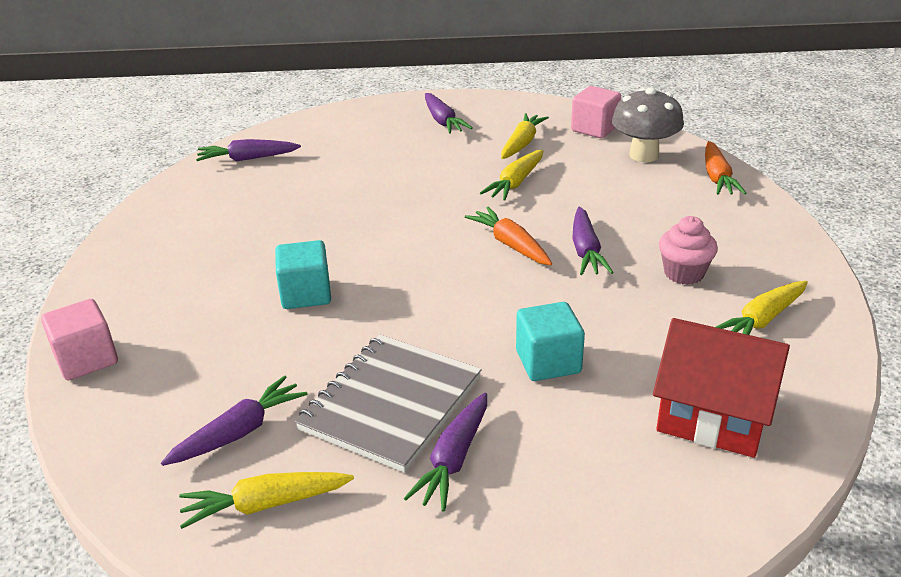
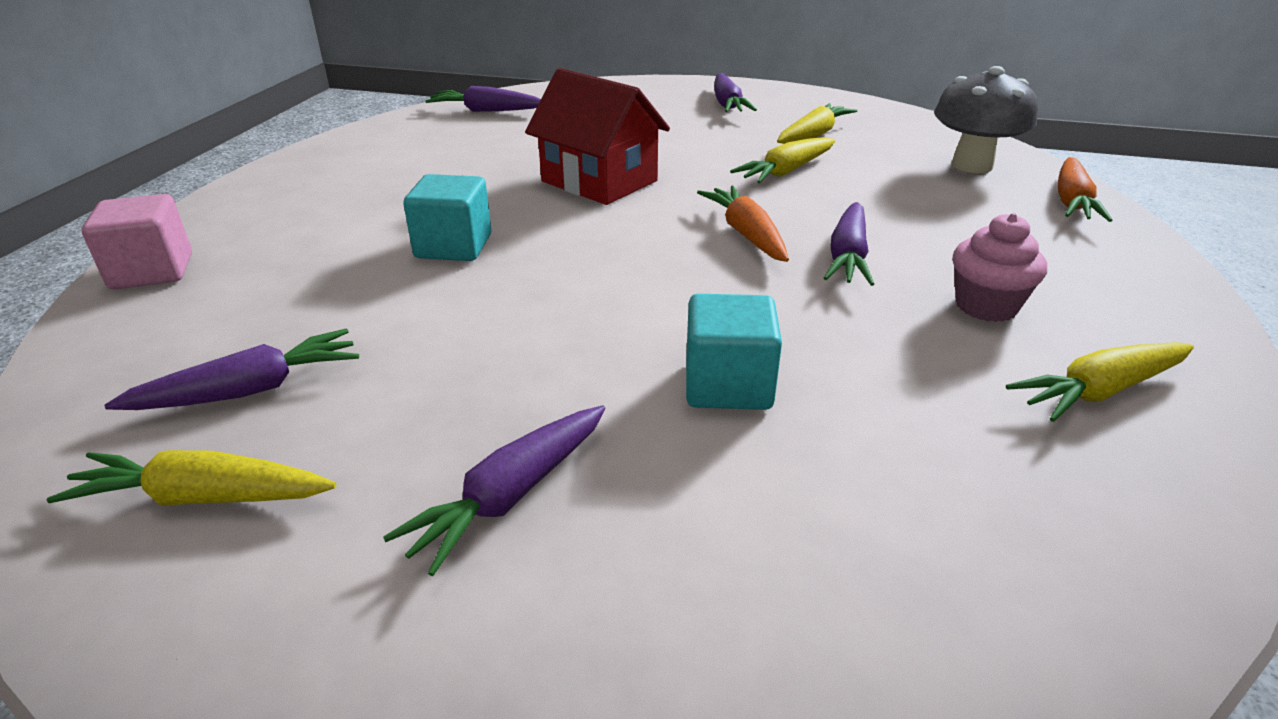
camera: 15 degrees right, 0 degrees up
(391, 404) = (471, 396): grey notebook -> none
(594, 129) = (915, 132): pink cube -> none
(712, 417) = (971, 526): red house -> red house (599, 181)

